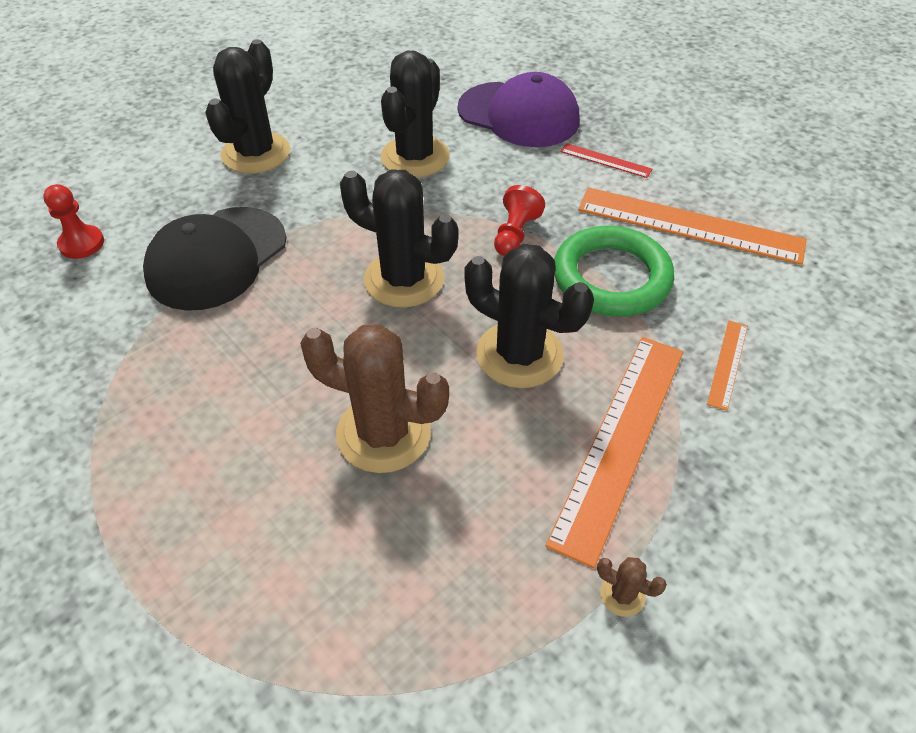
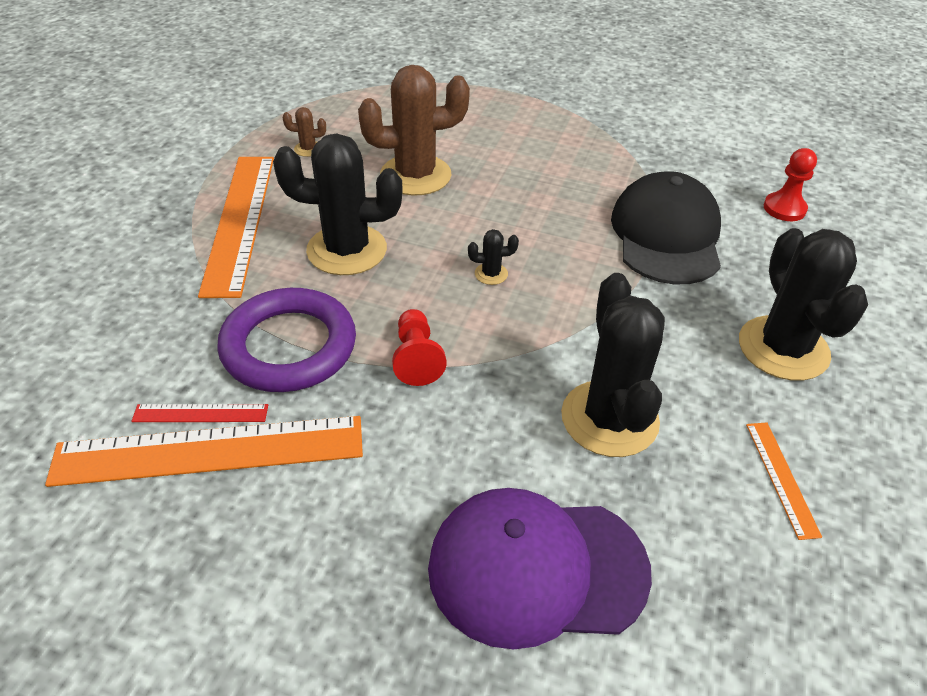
camera: 150 degrees right, 5 degrees down
(404, 279) = (491, 274): black cactus -> black cactus, size x0.41
(605, 160) = (357, 523): red ruler -> red ruler (200, 413)
(611, 277) = (289, 346): green ring -> purple ring
(622, 595) = (217, 154): brown cactus -> brown cactus (308, 149)
(727, 364) = (153, 303): orange ruler -> orange ruler (781, 478)

